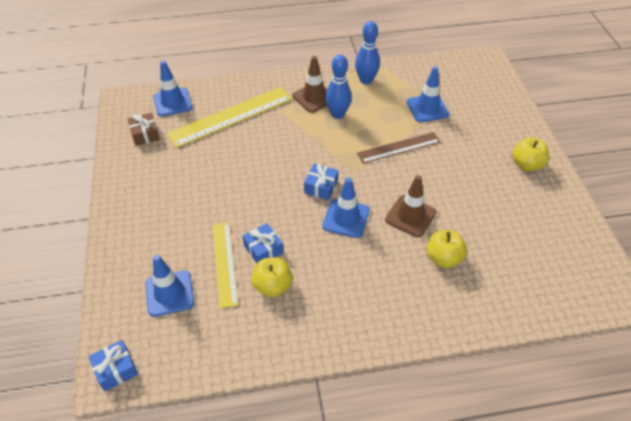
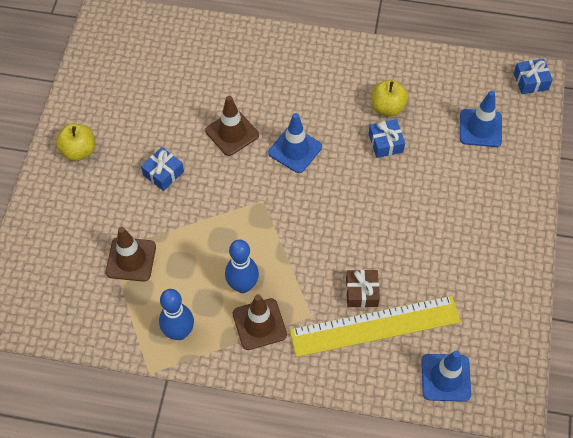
camera: 160 degrees left, 10 degrees up
(145, 134) = (487, 331): brown gift -> brown gift (361, 292)
(225, 263) = (425, 140): yellow ruler -> none
(321, 187) = (305, 192): blue gift -> blue gift (163, 173)
(399, 147) = (197, 214): brown ruler -> none
(427, 108) = (131, 259): blue traffic cone -> brown traffic cone
(443, 258) = (226, 86): yellow apple -> none

